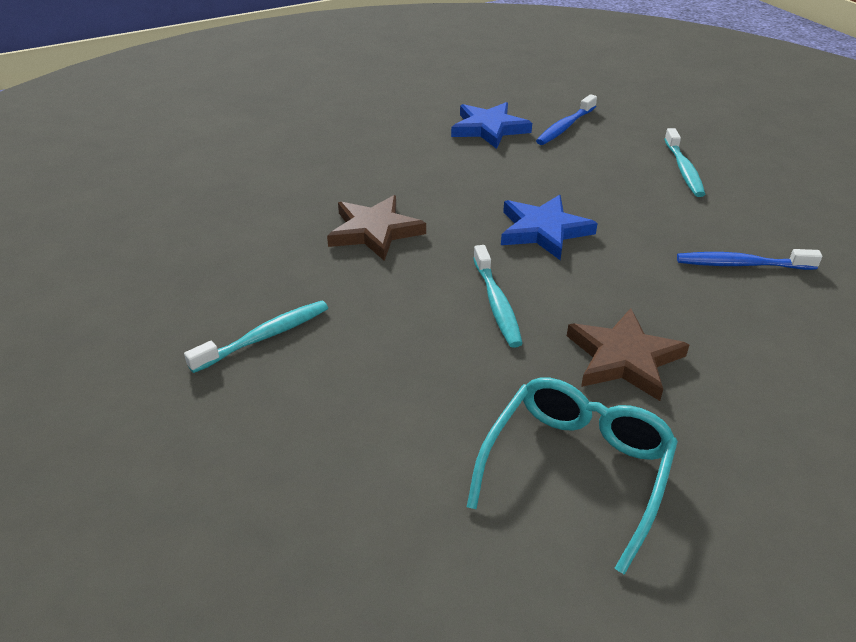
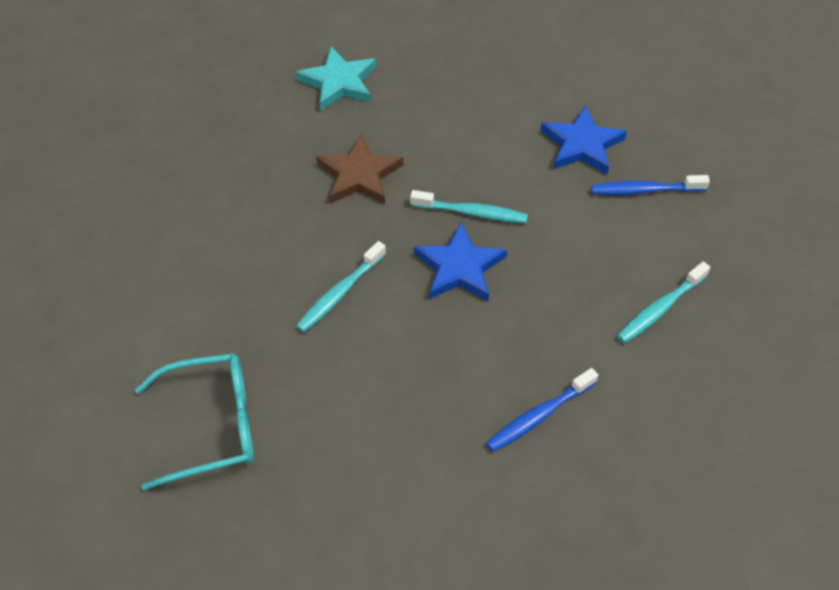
camera: 50 degrees right, 15 degrees up
(254, 193) = (339, 82): none -> turquoise star
(265, 337) = (198, 201): turquoise toothbrush -> turquoise toothbrush (471, 212)
(624, 358) = (344, 397): brown star -> none
(741, 264) = (539, 415): blue toothbrush -> blue toothbrush turned 90 degrees counterclockwise

